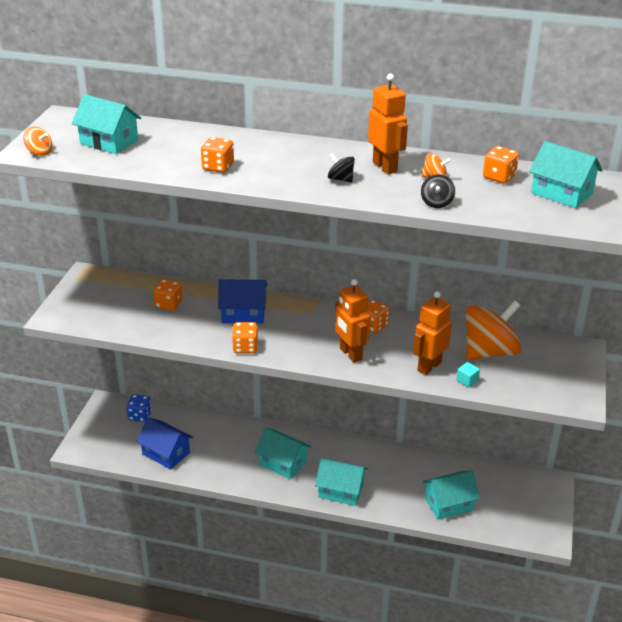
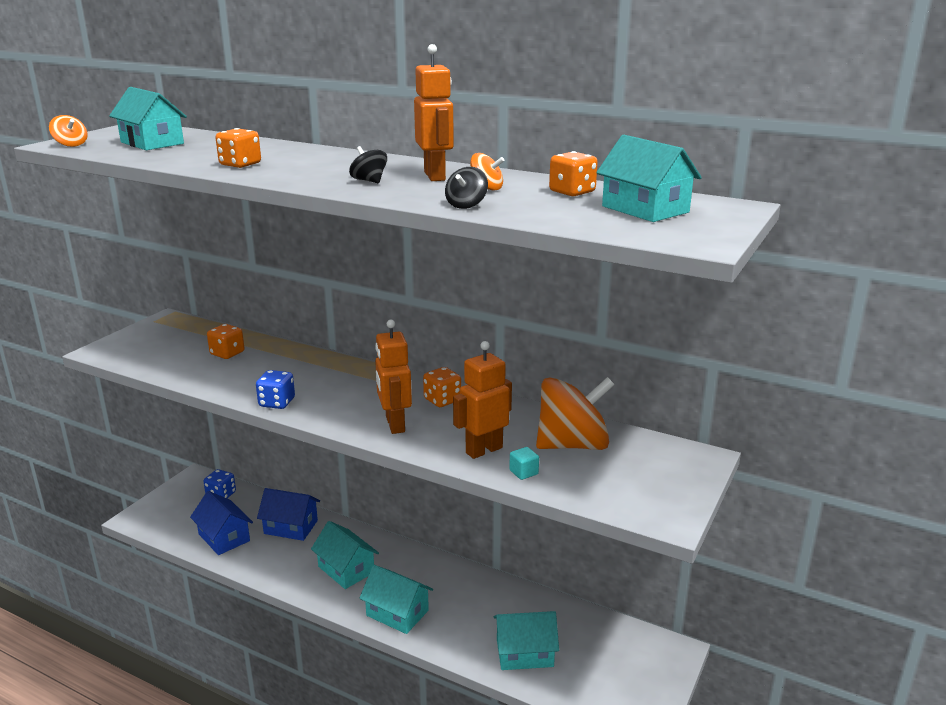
camera: 15 degrees right, 10 degrees down
(243, 314) = (301, 371): blue house -> blue house (291, 527)
(245, 347) = (277, 402): orange dice -> blue dice

